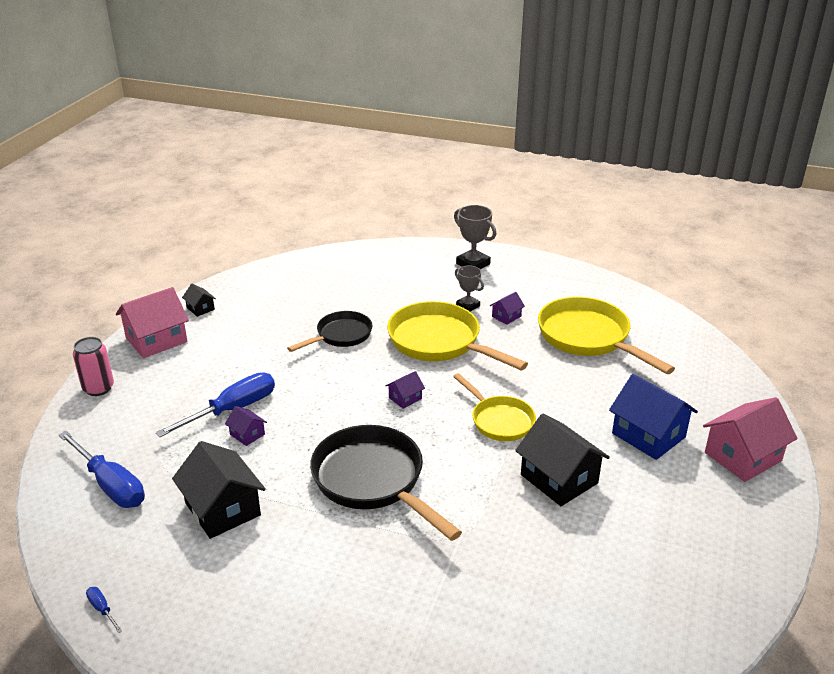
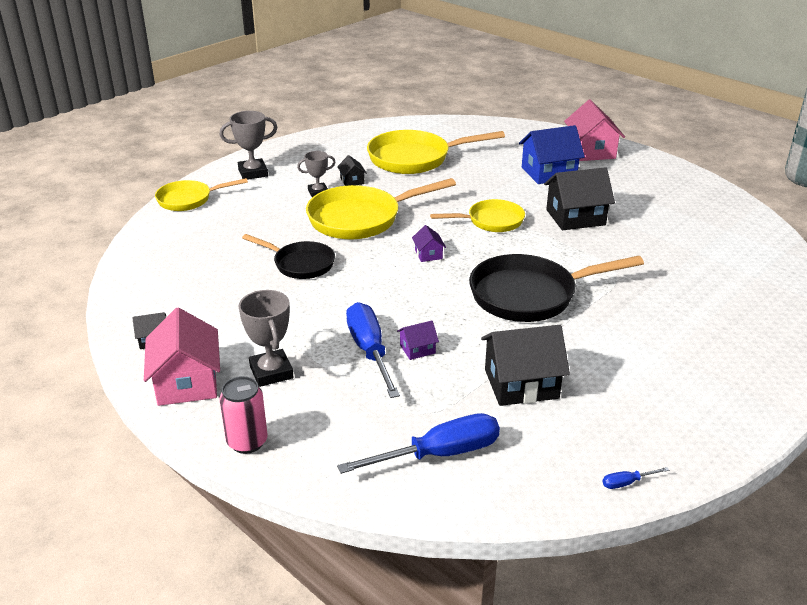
camera: 65 degrees left, 0 degrees up
(183, 371) = (271, 372): none -> grey trophy
(341, 335) = (300, 264): black pan -> black pan turned 135 degrees clockwise
(402, 252) = (189, 200): none -> yellow pan
(506, 316) = (352, 181): purple house -> black house

